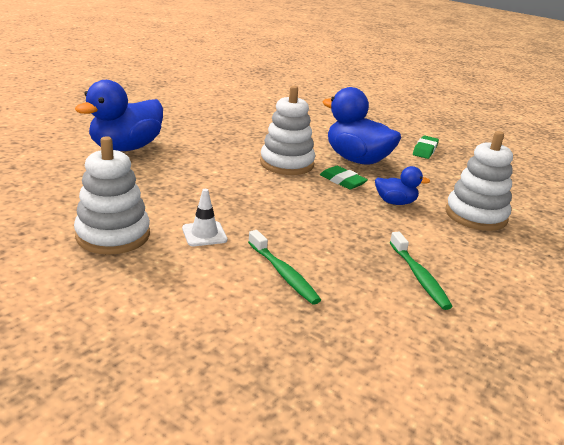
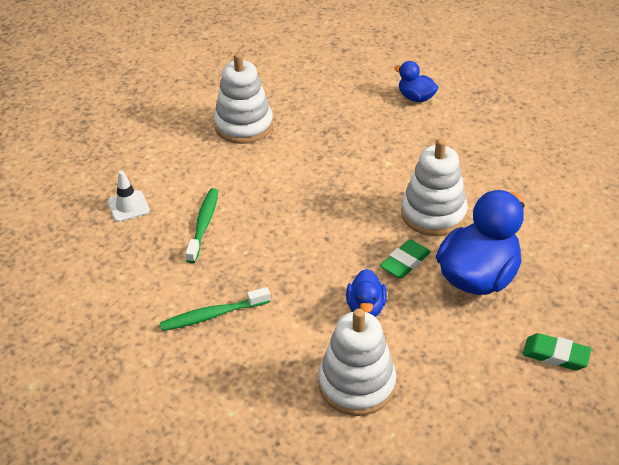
camera: 90 degrees right, 15 degrees up
(126, 148) = (416, 97): blue duck -> blue duck, size x0.51
(204, 234) = (257, 172): white traffic cone -> white traffic cone (128, 206)
(283, 274) = (204, 224): green toothbrush -> green toothbrush turned 135 degrees clockwise

